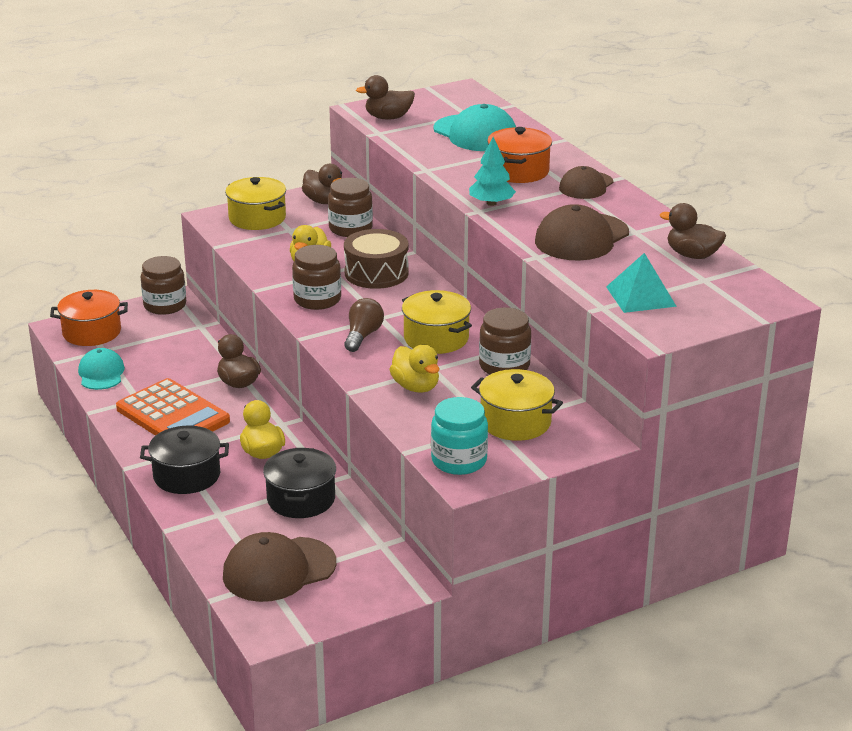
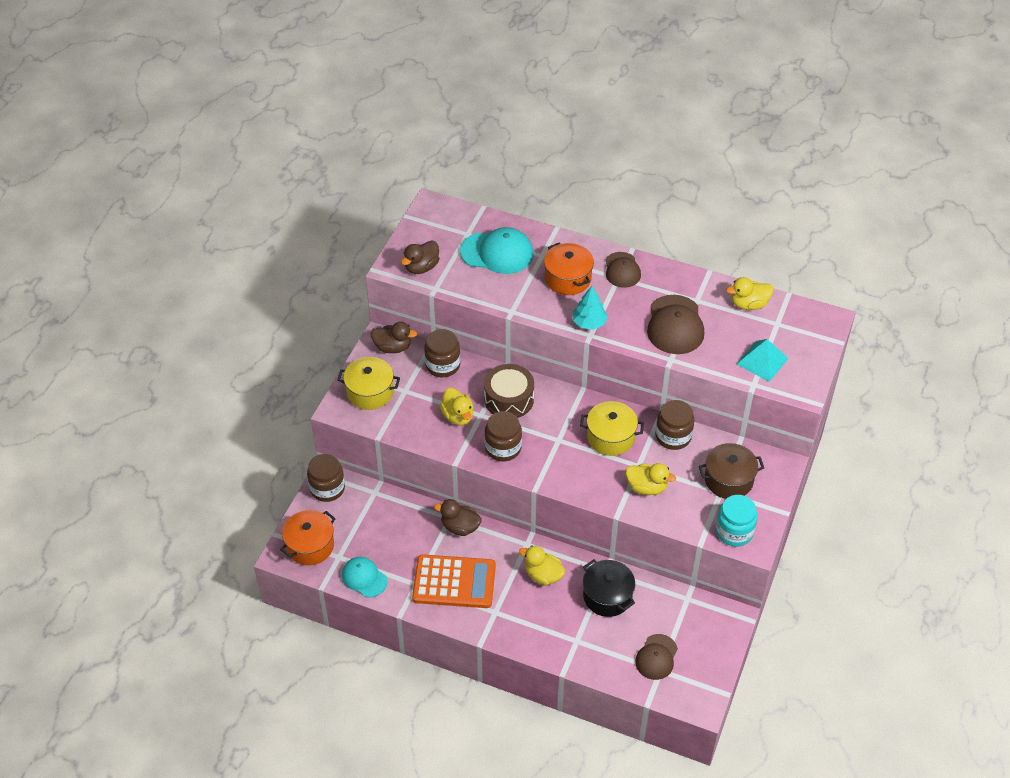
camera: 40 degrees left, 20 degrees up
(187, 476) = (523, 625): black pot -> none
(279, 570) = (656, 657): brown cap -> brown cap, size x0.64
(363, 336) = (567, 463): brown light bulb -> none
(515, 422) = (728, 480): yellow pot -> brown pot
(692, 255) = (749, 304): brown duck -> yellow duck

